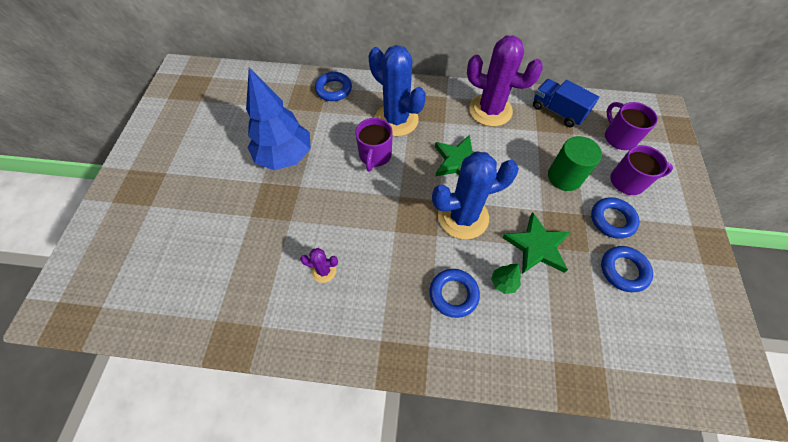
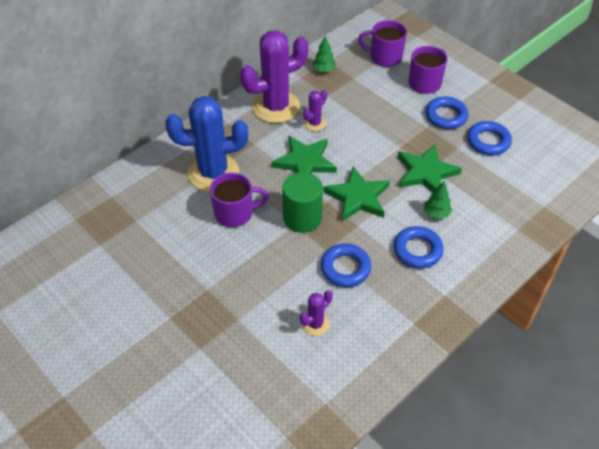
camera: 50 degrees left, 10 degrees down
(285, 157) = (160, 281): blue tree -> none
(333, 89) = (121, 193): blue ring -> blue ring (345, 268)
(375, 155) = (235, 213): purple mug -> purple mug turned 60 degrees counterclockwise
(463, 217) = (358, 197): blue cactus -> green star
(501, 142) = (314, 123): none -> purple cactus
(557, 111) = (323, 70): blue truck -> green tree
(564, 177) = (385, 112): green cylinder -> green cylinder (302, 218)

